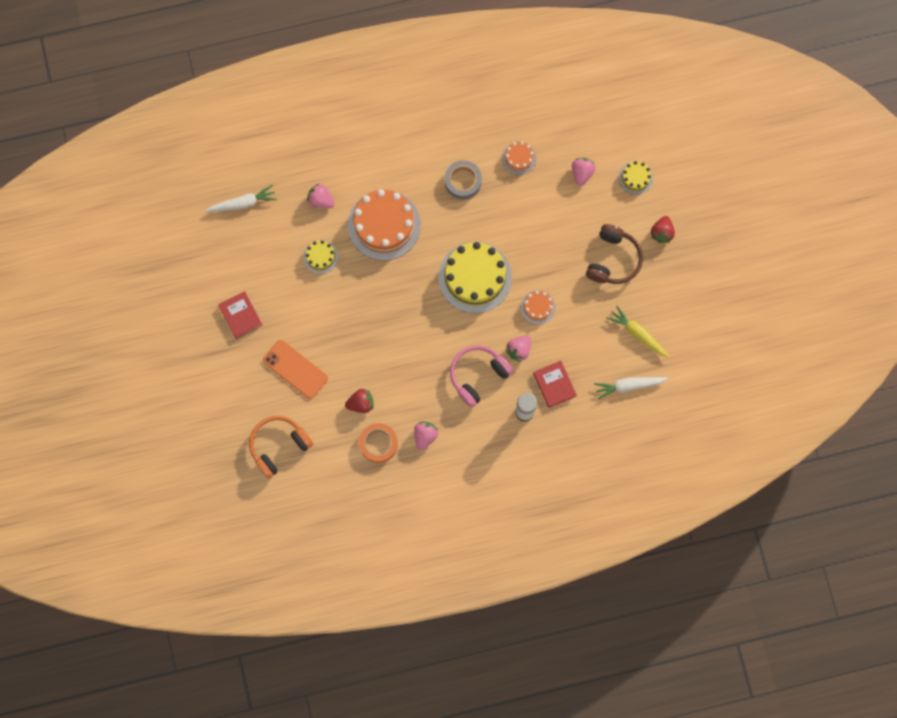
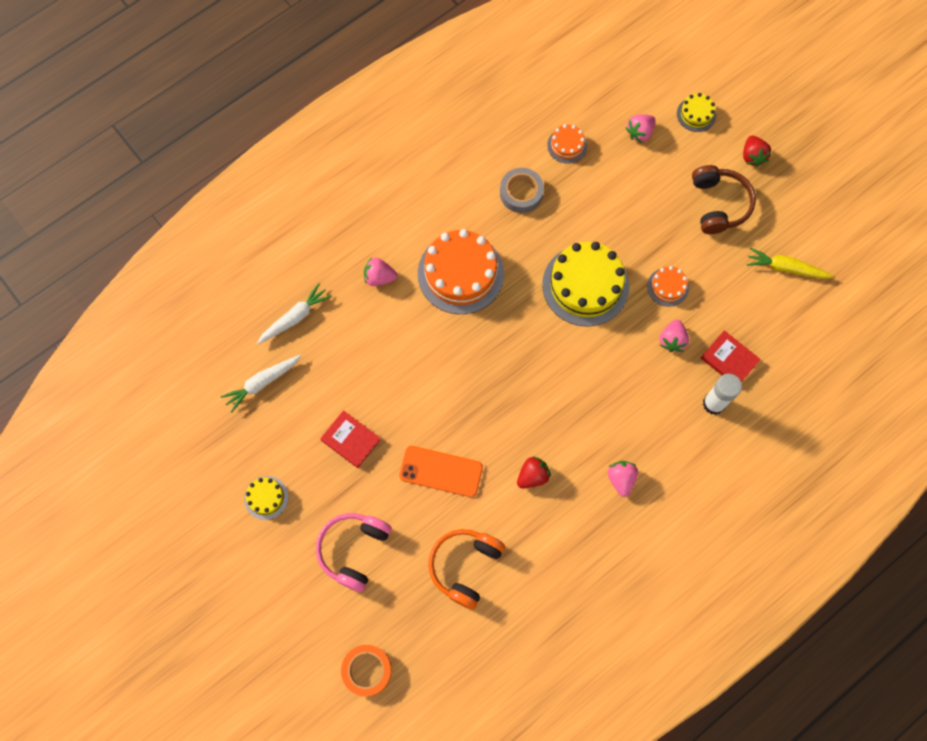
camera: 25 degrees left, 5 degrees down
(320, 257) = (408, 337): yellow cake -> yellow cake (266, 497)
(378, 444) = (574, 511): orange tape -> orange tape (367, 670)
(478, 375) = (643, 387): pink headphones -> pink headphones (353, 550)
(582, 173) = (639, 132): pink strawberry -> pink strawberry turned 120 degrees counterclockwise
(628, 386) = (806, 326): white carrot -> white carrot (262, 383)

